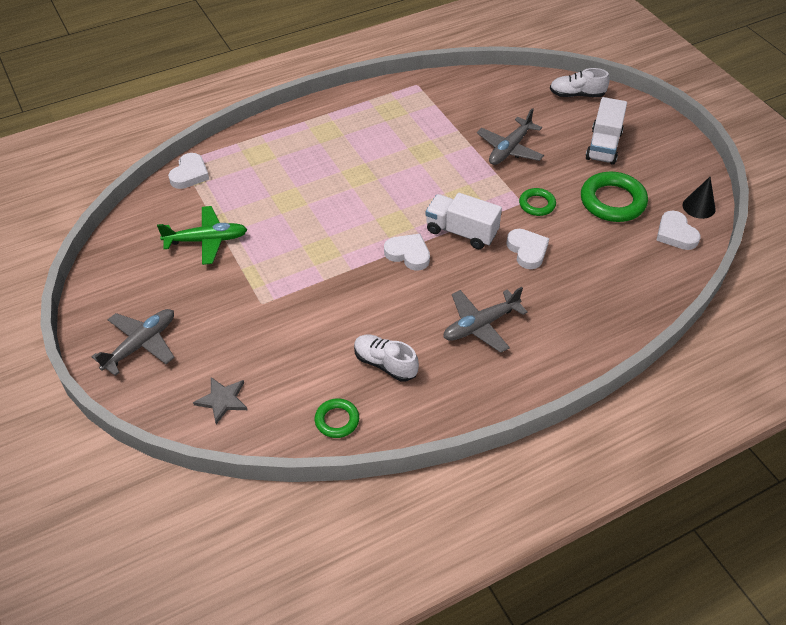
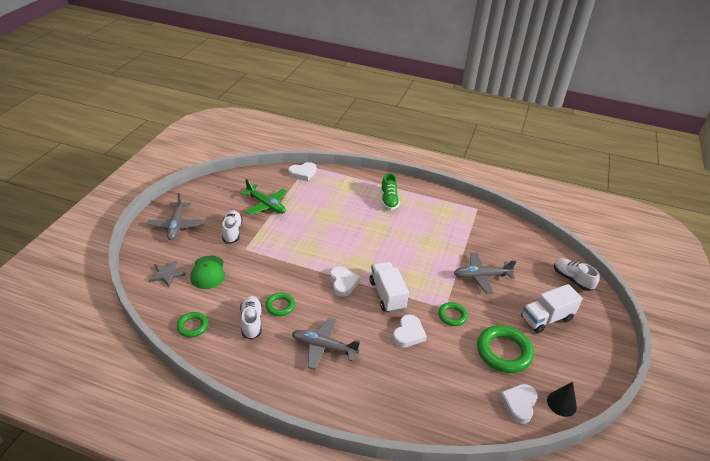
camera: 45 degrees right, 10 degrees down
(141, 344) = (176, 225): grey plane -> grey plane turned 90 degrees clockwise
(218, 298) = (232, 232): none -> white shoe
(263, 359) = (208, 272): none -> green cap
(325, 137) = (389, 200): none -> green shoe
(387, 326) = (280, 306): none -> green ring

